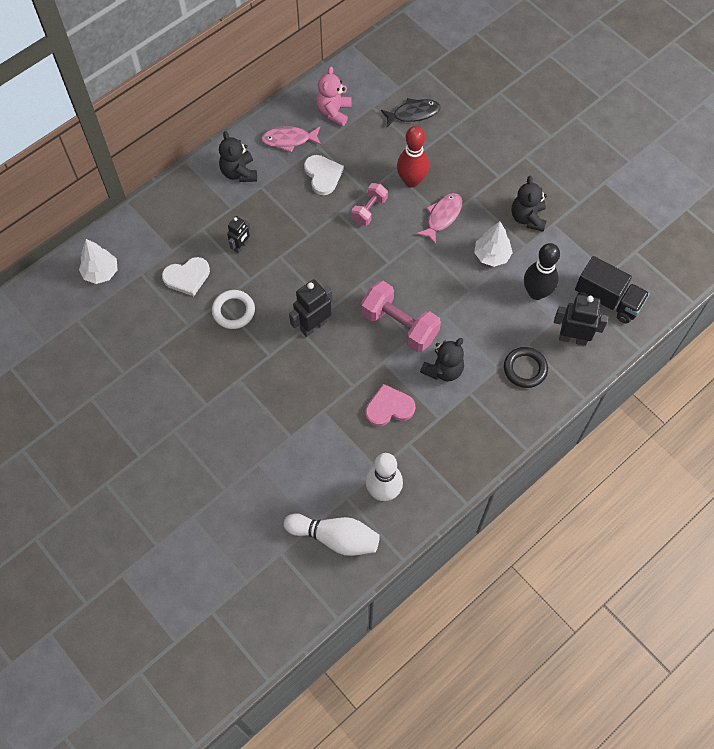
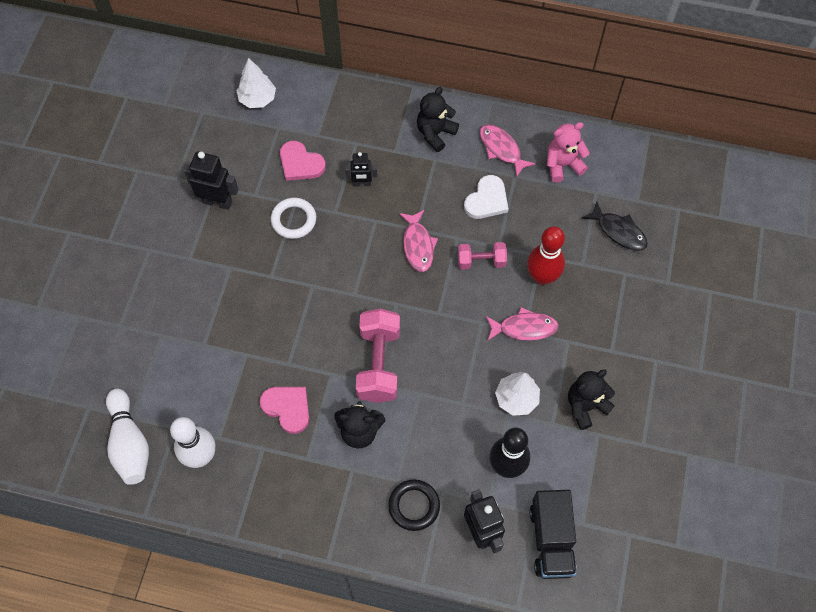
camera: 55 degrees right, 0 degrees up
(187, 277) = (300, 163): white heart -> pink heart
(313, 326) = (325, 292): black robot -> black robot (217, 202)
(324, 241) = (418, 245): none -> pink fish

